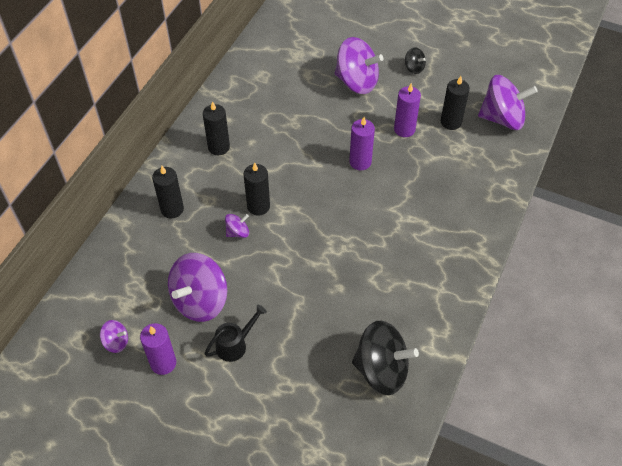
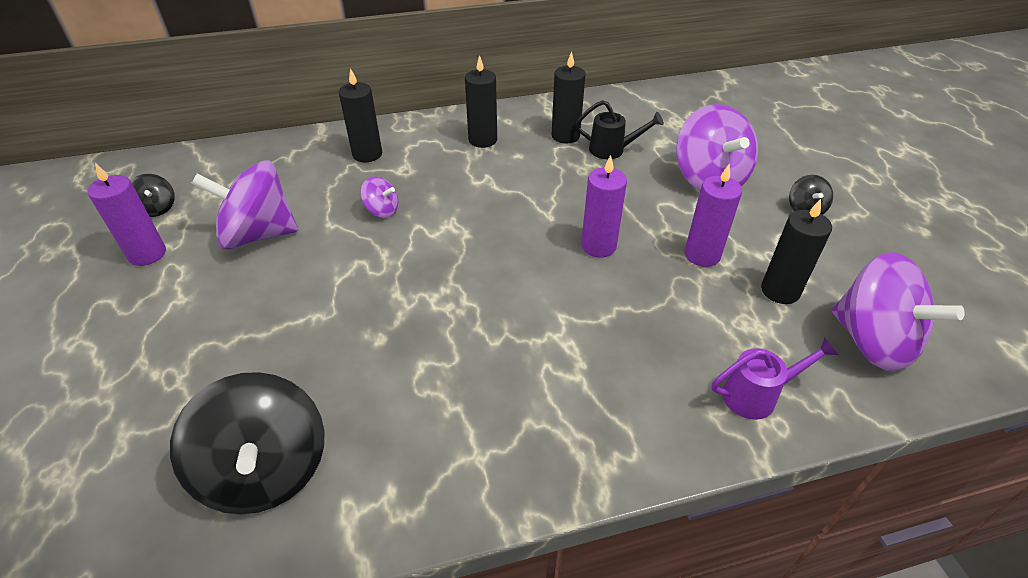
camera: 50 degrees right, 10 degrees down
(116, 342) = (157, 208): purple spinning top -> black spinning top
(235, 345) = (212, 295): black watering can -> black watering can (612, 150)
(258, 206) = (435, 205): black candle -> black candle (565, 136)
(493, 177) = (756, 395): none -> purple watering can

